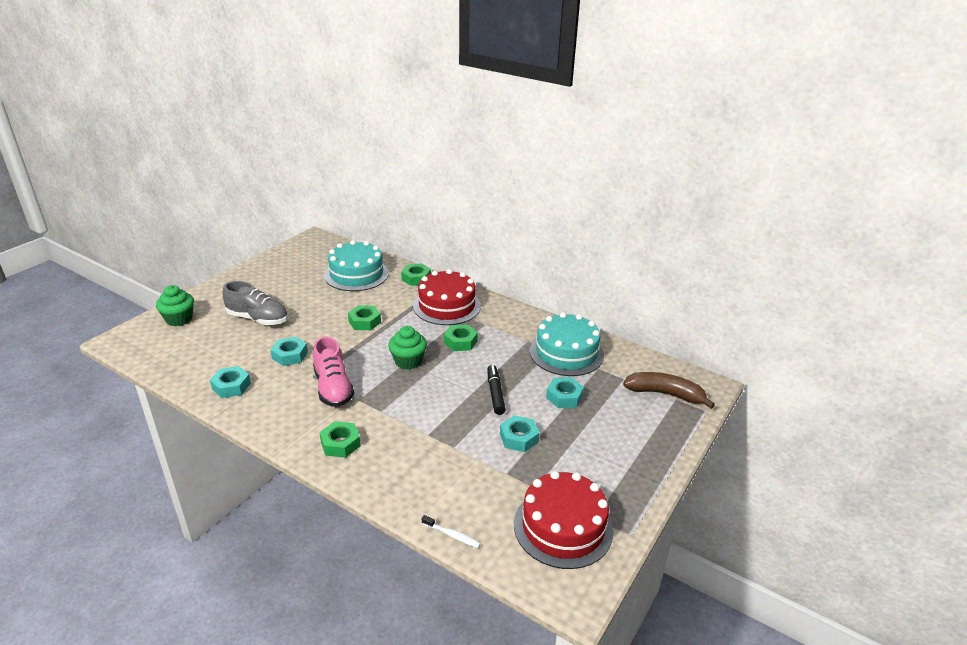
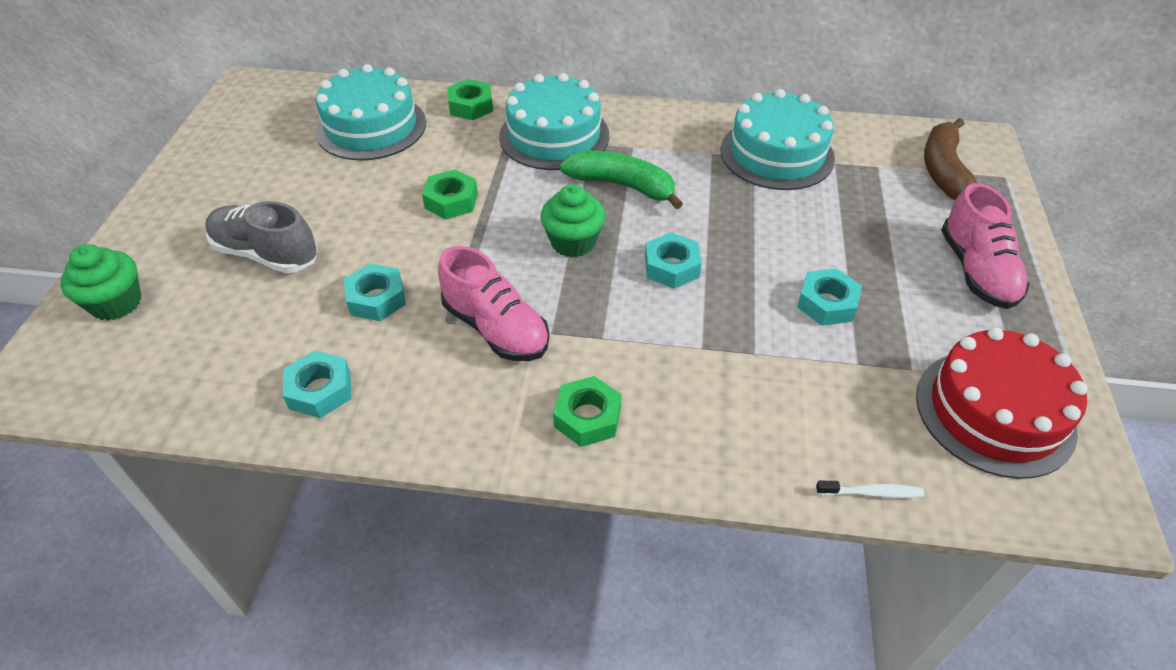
camera: 25 degrees left, 15 degrees up
(258, 319) = (266, 254): grey shoe -> grey shoe turned 150 degrees counterclockwise
(447, 306) = (554, 136): red cake -> turquoise cake
(460, 342) = (622, 185): green nut -> green banana
(495, 393) = (738, 248): black marker -> none
(564, 397) = (830, 219): turquoise nut -> turquoise nut (671, 267)
(629, 453) = (976, 271): none -> pink shoe
(665, 394) = (943, 170): brown banana -> brown banana turned 75 degrees counterclockwise

